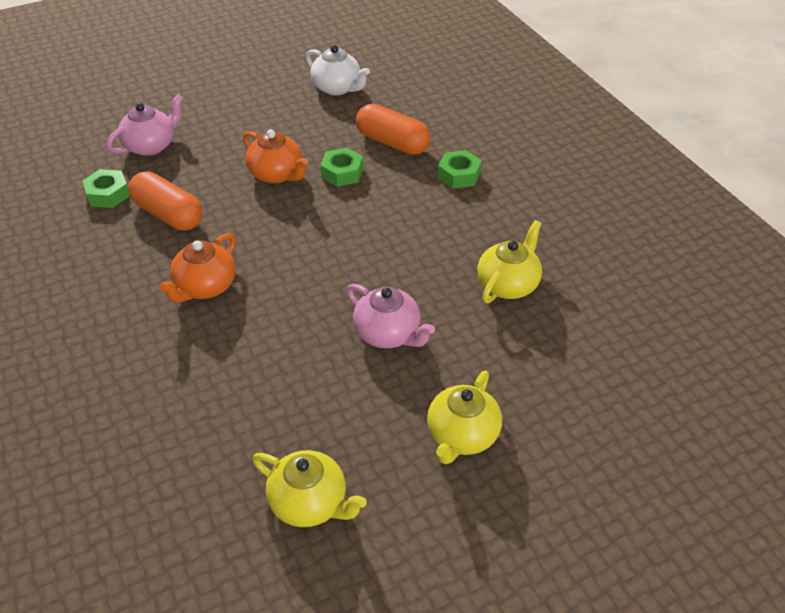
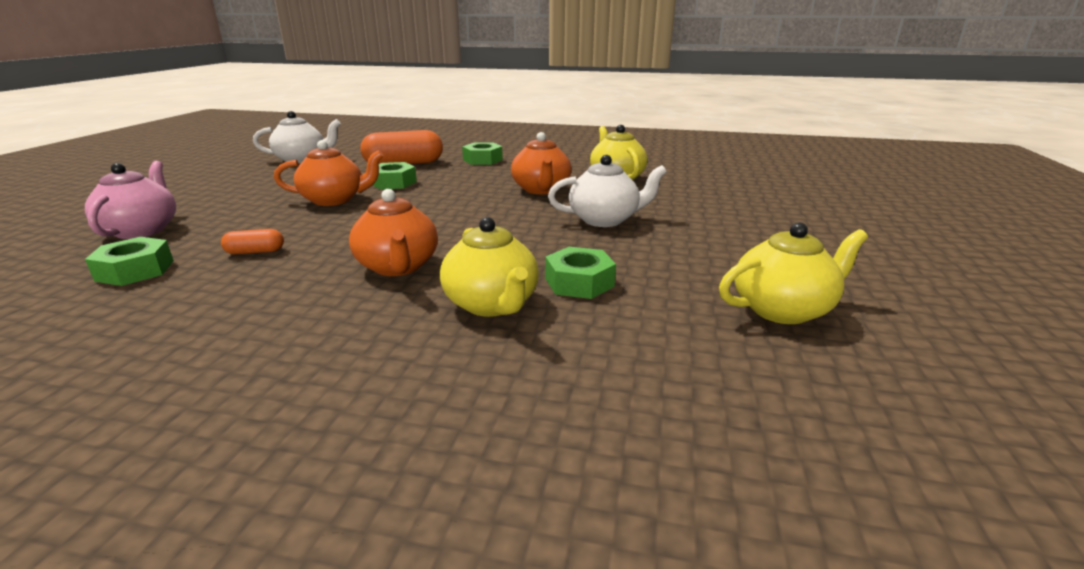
camera: 50 degrees left, 20 degrees down
(168, 214) = (255, 252): orange capsule -> orange capsule, size x0.46
(259, 381) = (579, 282): none -> green nut
(388, 334) = (605, 220): pink teapot -> white teapot
(420, 258) = (541, 190): none -> orange teapot
(462, 436) = (757, 230): yellow teapot -> yellow teapot (492, 304)

